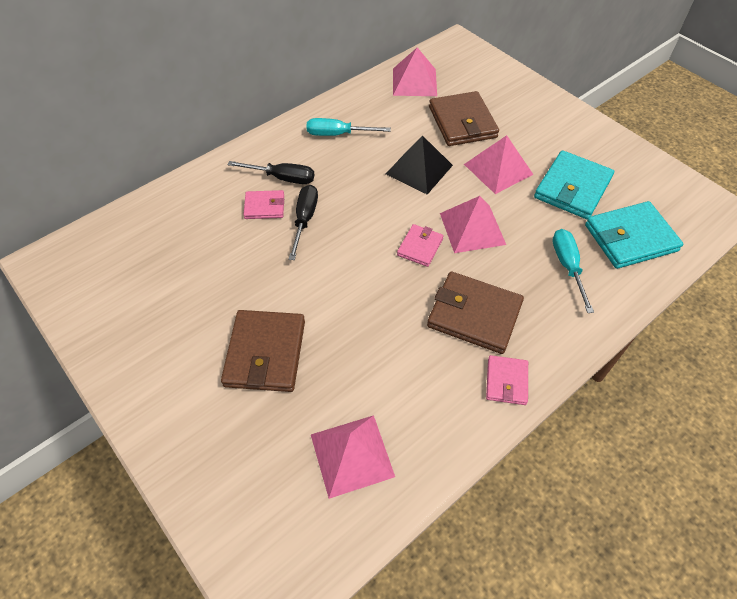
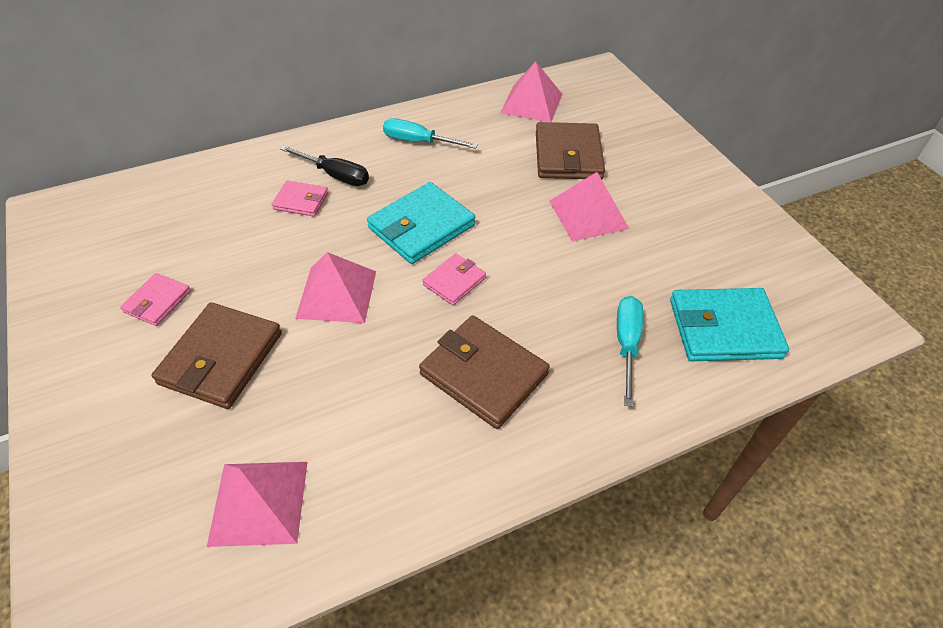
camera: 15 degrees right, 5 degrees down
(305, 220) = (337, 224): black screwdriver -> none
(419, 169) = (493, 196): black pyramid -> none
(472, 228) = (526, 274): pink pyramid -> pink pyramid (336, 294)
(506, 381) = (487, 464): pink wallet -> pink wallet (157, 301)
(572, 188) = (672, 254): turquoise wallet -> turquoise wallet (421, 227)

